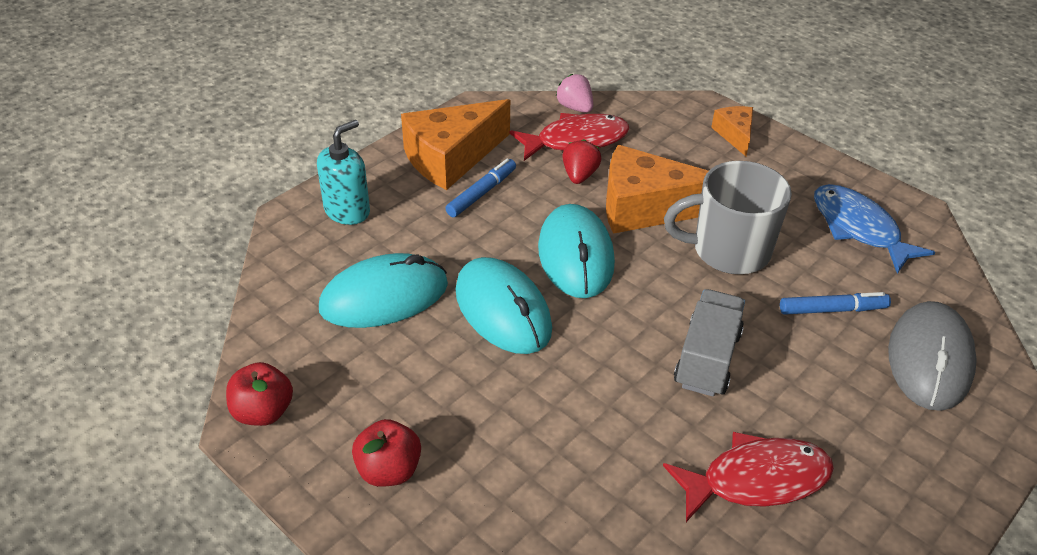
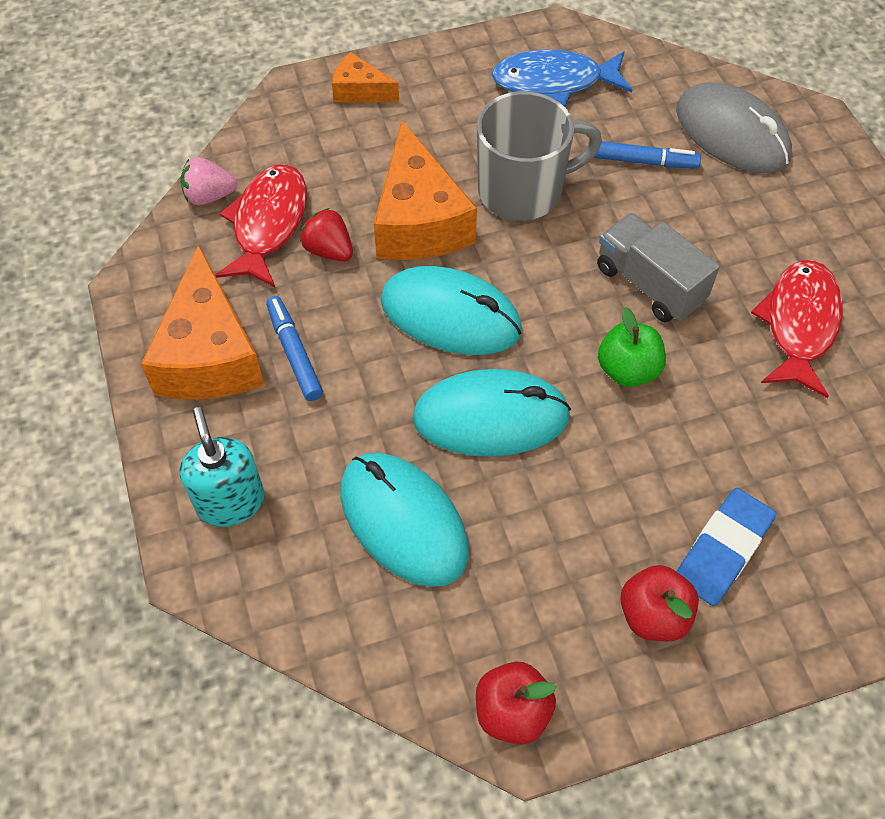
camera: 60 degrees left, 15 degrees up
(384, 297) = (403, 521): turquoise mouse -> turquoise mouse turned 45 degrees counterclockwise
(477, 498) = (722, 550): none -> blue eraser
(608, 375) = (627, 370): none -> green apple
(646, 207) = (419, 221): orange cheese -> orange cheese turned 45 degrees counterclockwise
(728, 251) = (523, 191): grey mug -> grey mug turned 135 degrees counterclockwise
(832, 310) = (641, 161): blue marker -> blue marker turned 75 degrees clockwise

